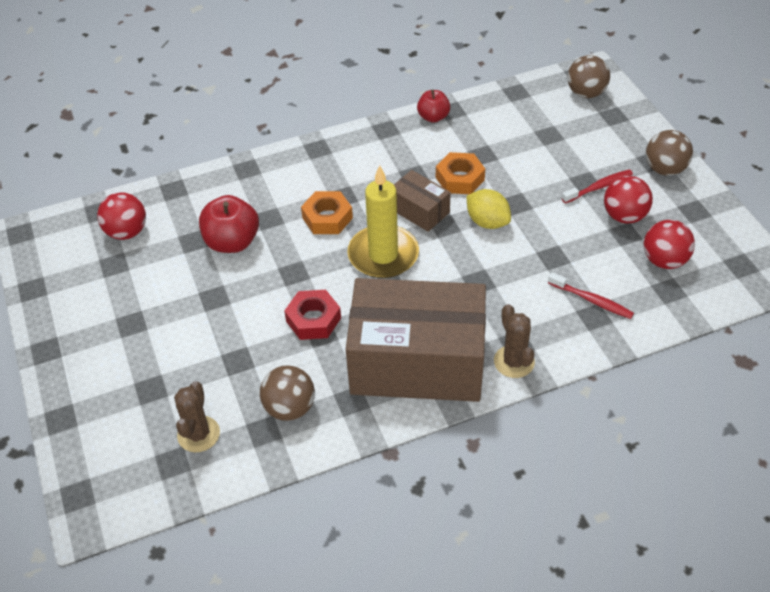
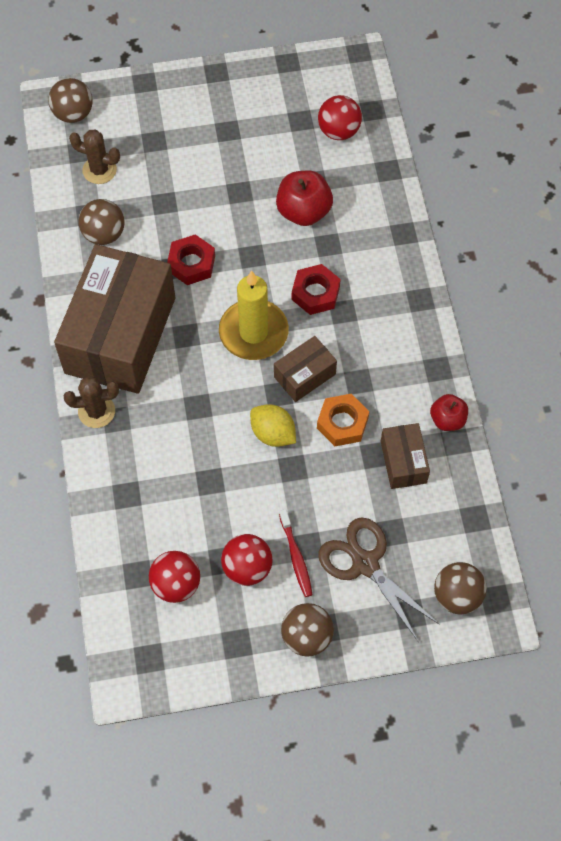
camera: 100 degrees right, 15 degrees up
(113, 484) = (73, 114): none -> brown ball
(327, 218) = (315, 293): orange nut -> red nut
(482, 137) = (403, 462): none -> brown box
(487, 222) = (273, 433): yellow lemon -> yellow lemon turned 75 degrees clockwise
(584, 145) = (365, 564): none -> brown scissors
(592, 300) = (145, 499): red toothbrush -> none

